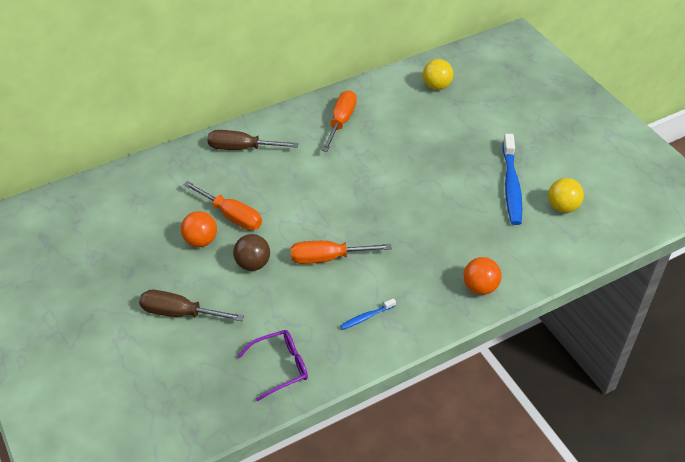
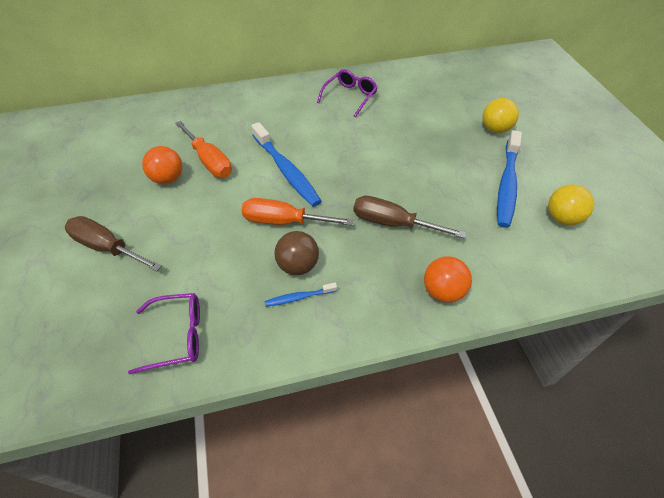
camera: 15 degrees right, 5 degrees up
(242, 148) = (249, 103): brown screwdriver -> brown screwdriver (393, 223)
(253, 264) = (206, 212): brown ball -> brown ball (298, 265)
(309, 211) = (286, 170): none -> blue toothbrush
(341, 122) = (350, 96): orange screwdriver -> purple glasses
(436, 86) = (453, 81): yellow ball -> yellow ball (495, 129)

